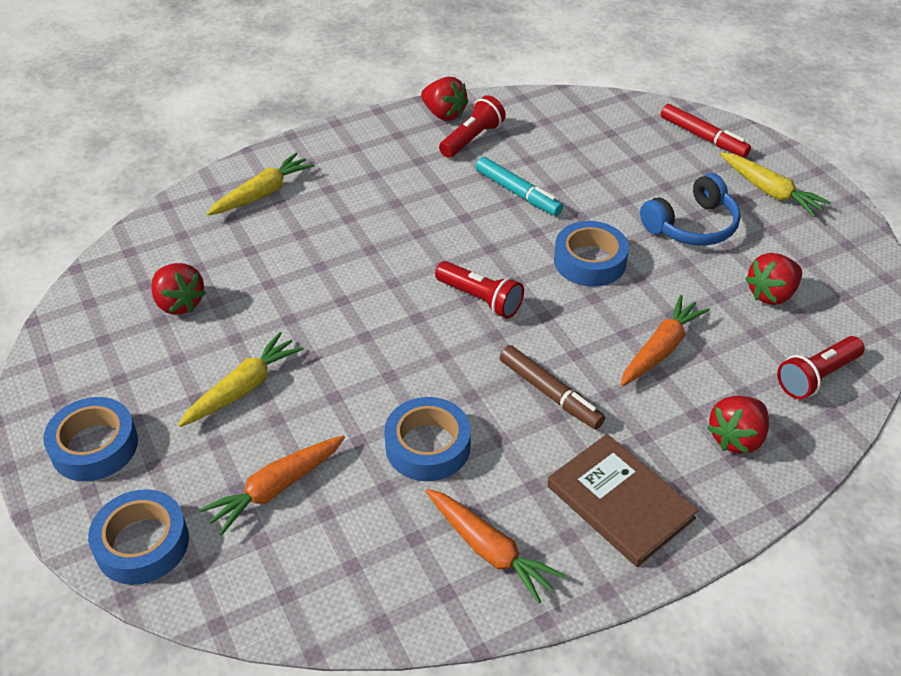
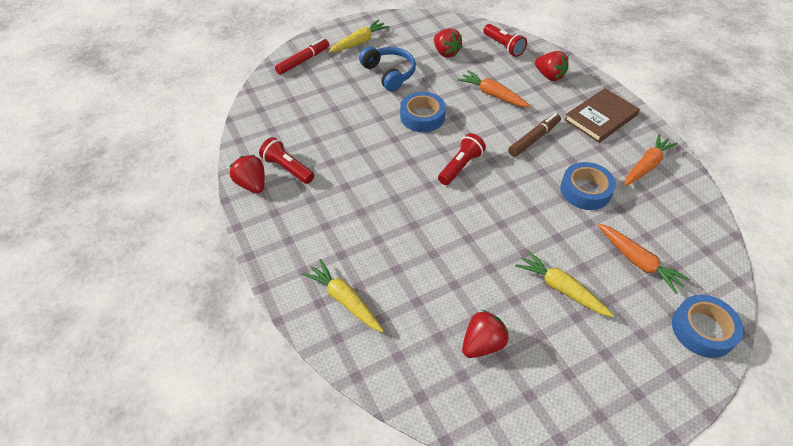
camera: 90 degrees left, 5 degrees up
(94, 446) = (636, 377): blue tape -> none
(444, 114) = (252, 184): red strawberry -> red strawberry turned 75 degrees counterclockwise
(518, 193) = (354, 146): turquoise marker -> none

